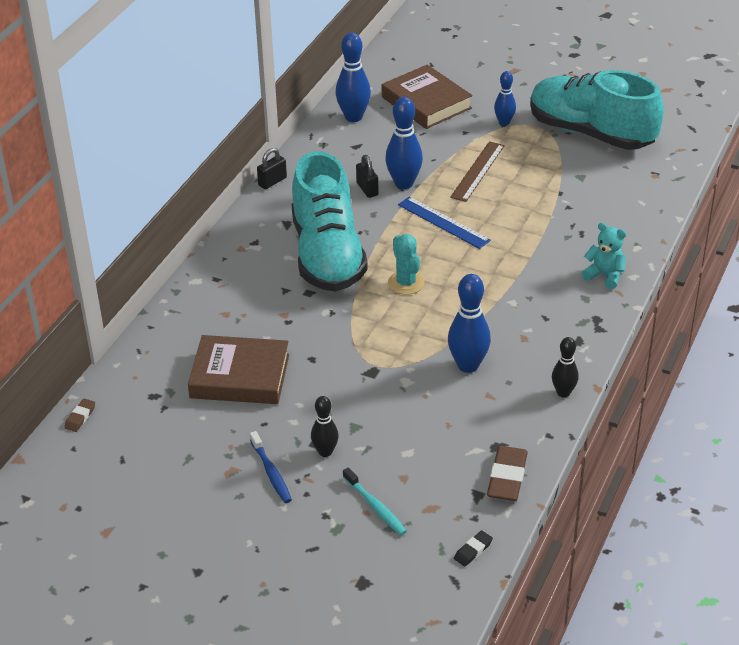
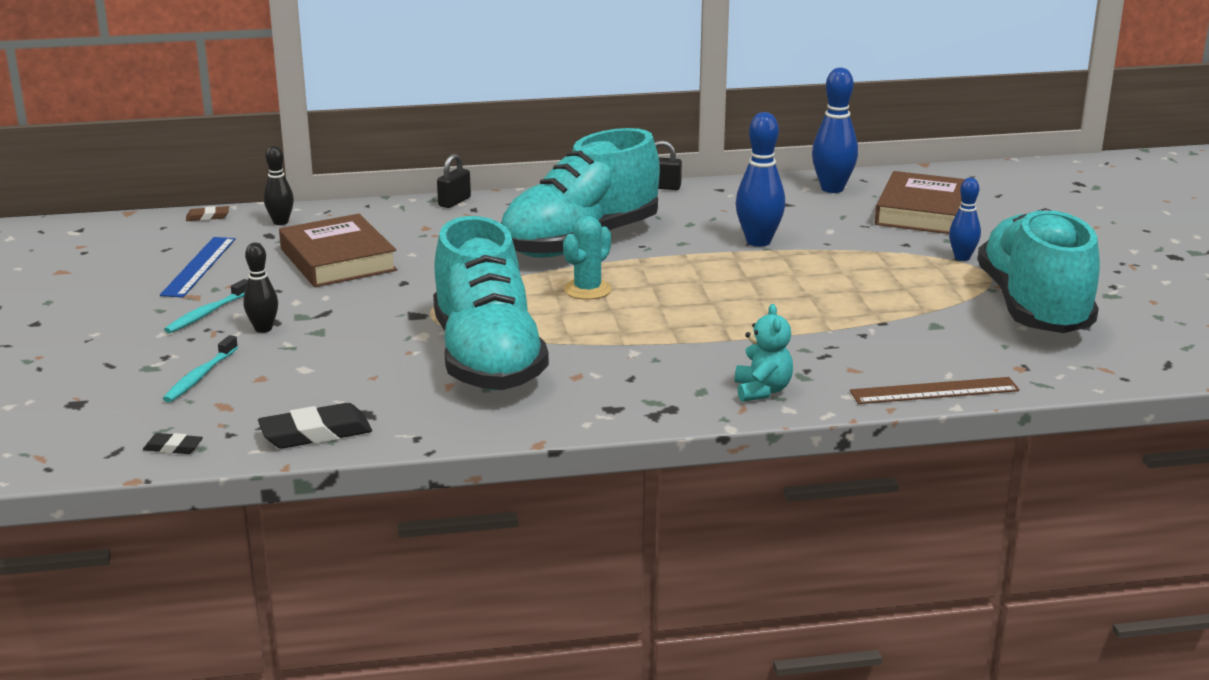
camera: 55 degrees right, 15 degrees down
(271, 472) = (207, 313): blue toothbrush -> turquoise toothbrush
(367, 189) = (719, 228): black padlock -> black padlock (454, 202)
(443, 222) = (722, 278): blue ruler -> blue ruler (199, 266)
(468, 365) = (487, 359): blue bowling pin -> turquoise shoe
(478, 171) = (845, 269): brown ruler -> brown ruler (934, 391)
(507, 477) = (316, 433): brown eraser -> black eraser
(563, 392) = (504, 425): black bowling pin -> black bowling pin (280, 222)

